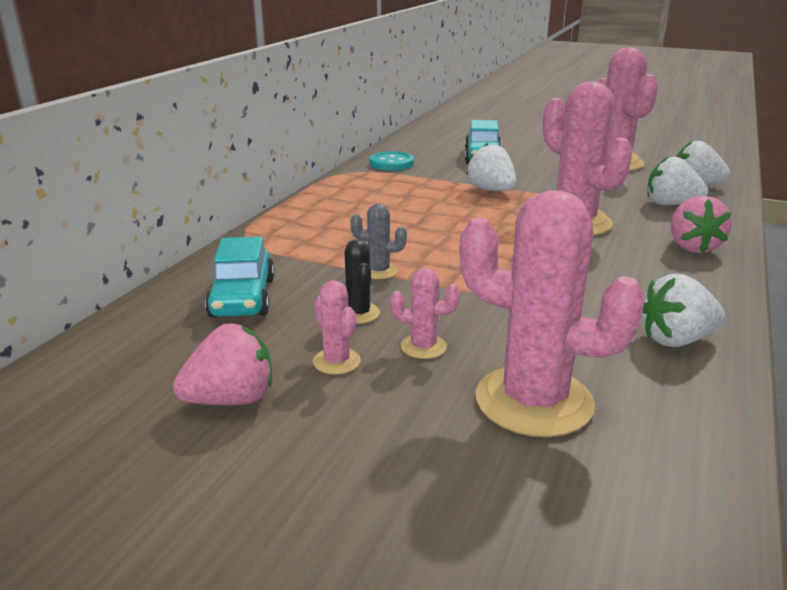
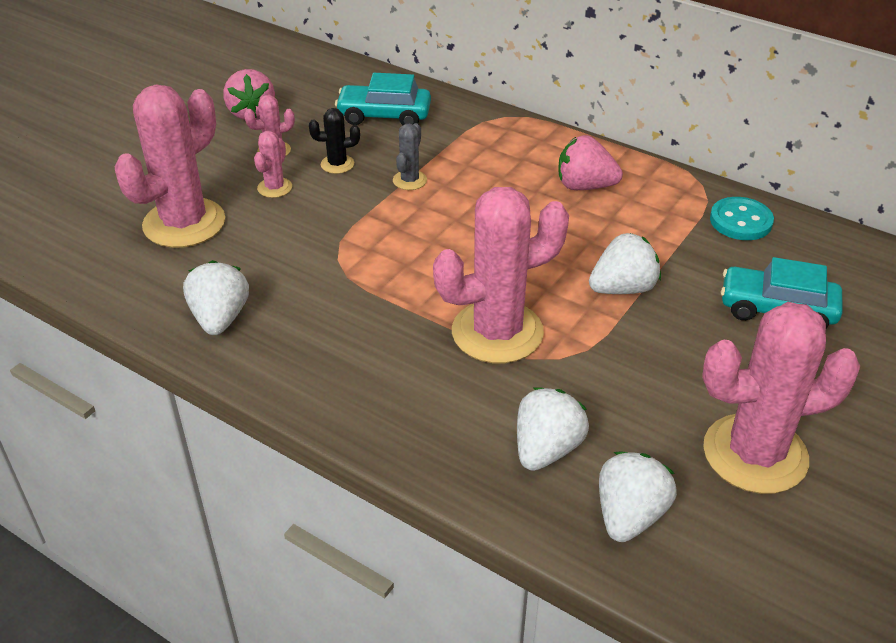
camera: 100 degrees right, 15 degrees up
(692, 247) = (399, 410): pink strawberry -> pink strawberry (585, 186)

